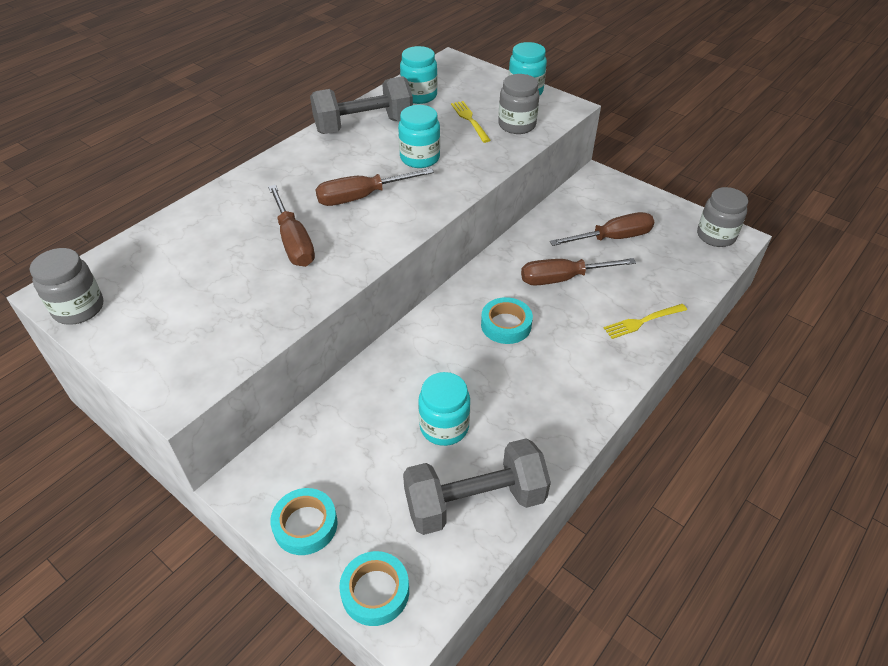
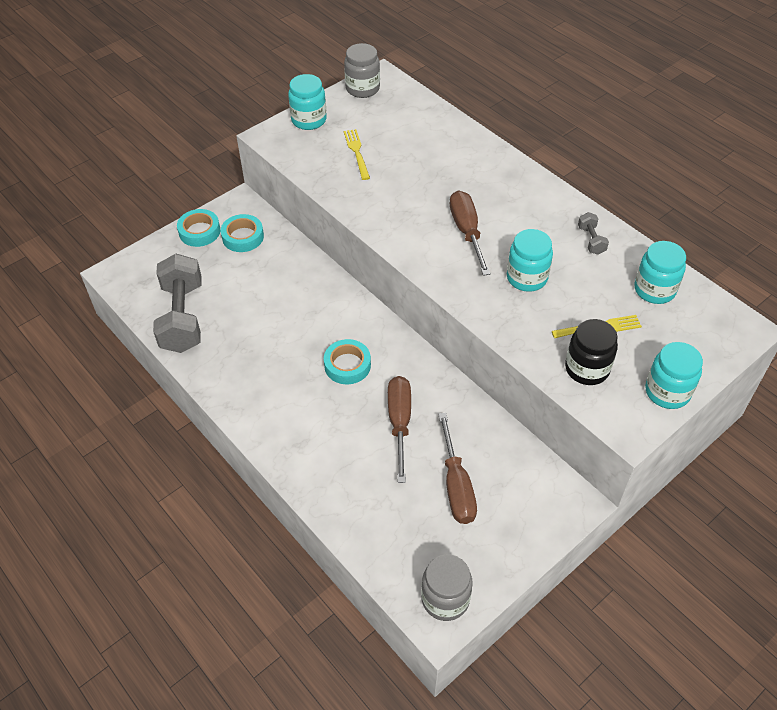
camera: 100 degrees right, 5 degrees up
(294, 241) = (412, 188): brown screwdriver -> none
(364, 126) = (591, 240): grey dumbbell -> grey dumbbell, size x0.43
(375, 591) = (141, 261): turquoise tape -> turquoise tape (243, 237)
(444, 427) = (251, 309): turquoise jar -> turquoise jar (309, 120)
(517, 125) = (587, 369): grey jar -> black jar
(642, 322) = (325, 475): yellow fork -> yellow fork (356, 152)

